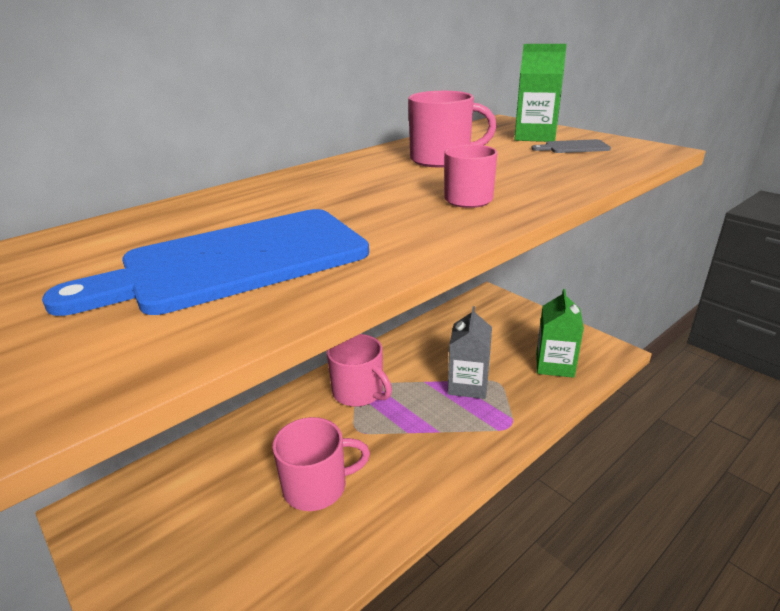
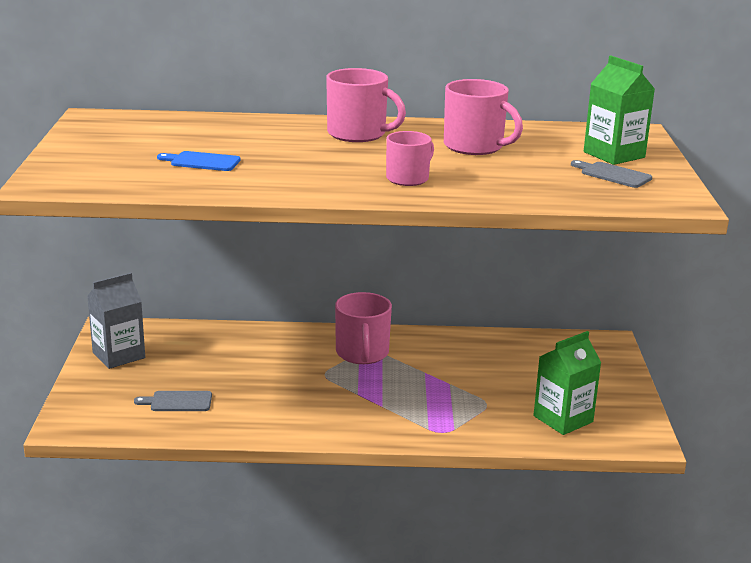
camera: 40 degrees right, 5 degrees down
(235, 262) = (202, 161): blue cutting board -> blue cutting board, size x0.41
(266, 554) = (178, 401): none -> grey cutting board
(317, 486) = (251, 388): pink mug -> pink mug (358, 134)
(468, 385) = (457, 392): grey carton -> grey carton (119, 355)

